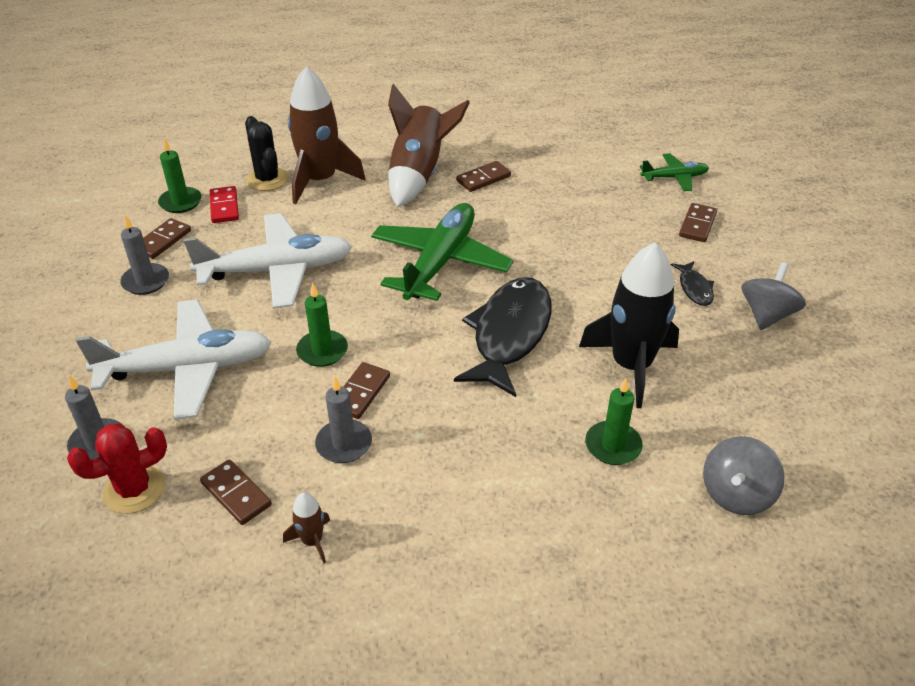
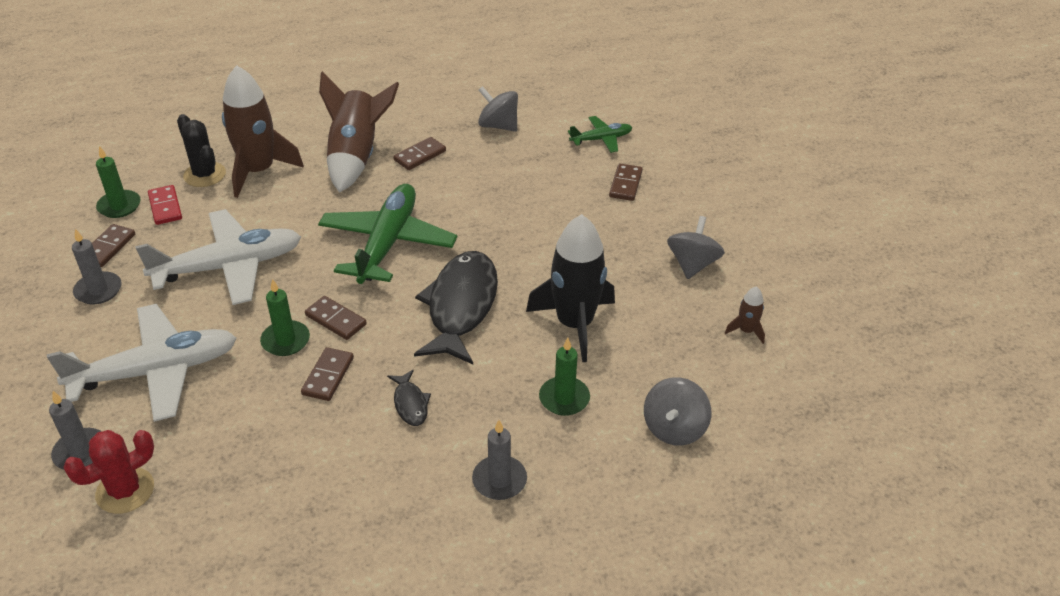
camera: 10 degrees left, 0 degrees up
(236, 494) = (224, 483): brown domino -> brown domino (336, 320)
(312, 541) = (302, 516): brown rocket -> brown rocket (746, 331)
(344, 444) = (319, 425): grey candle -> grey candle (499, 480)
(567, 156) = (498, 126): none -> grey spinning top
(694, 288) = (626, 246): black fish -> black fish (410, 403)

